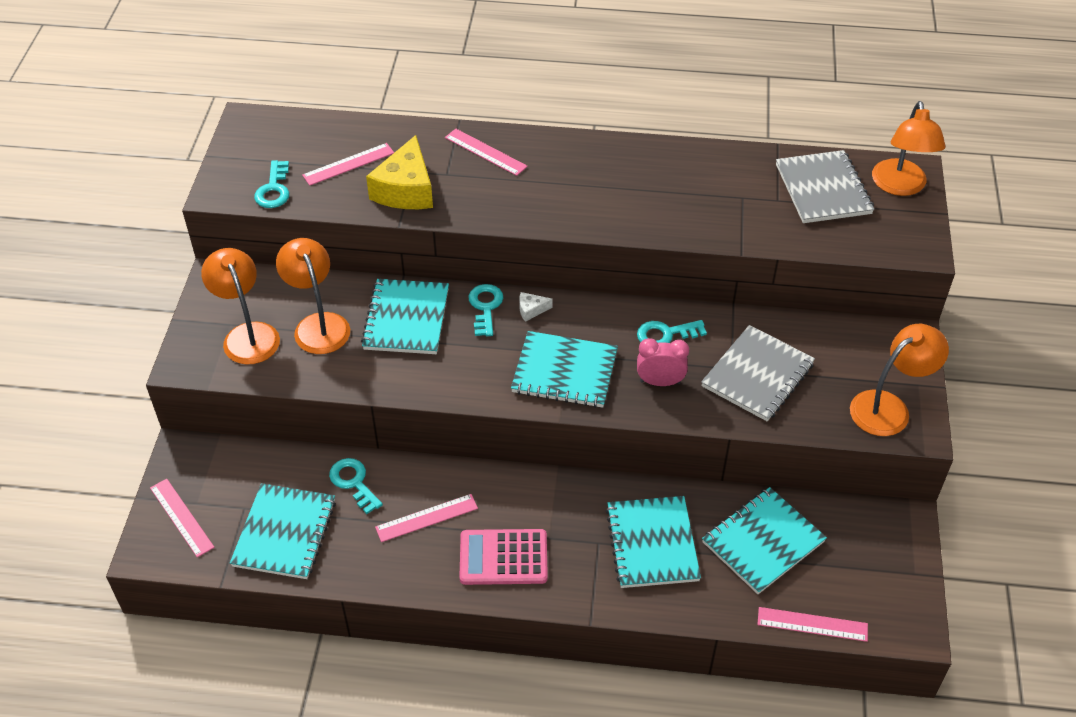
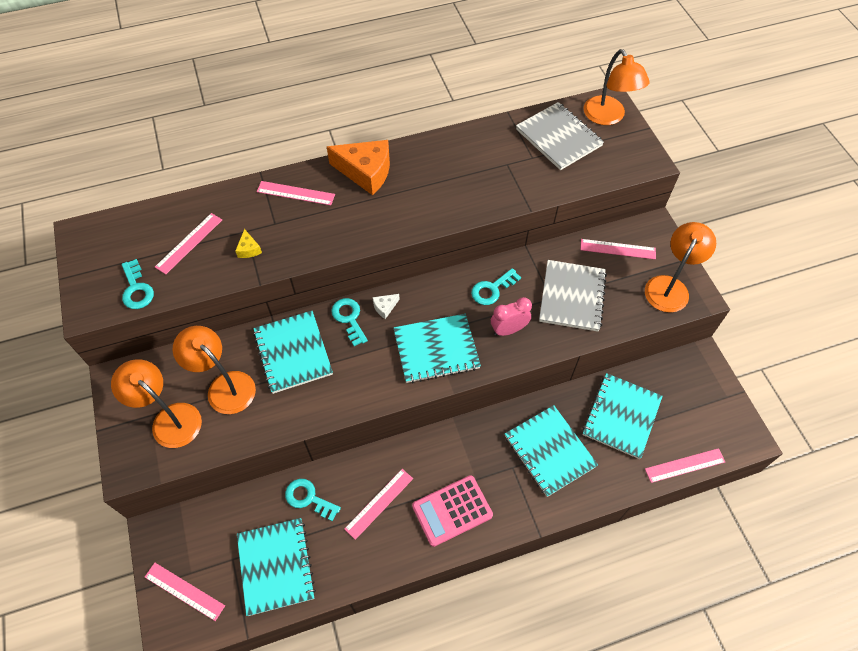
camera: 25 degrees left, 10 degrees up
(406, 190) = (249, 249): yellow cheese -> yellow cheese, size x0.43
(574, 155) = (366, 172): none -> orange cheese
(847, 345) = (618, 249): none -> pink ruler

